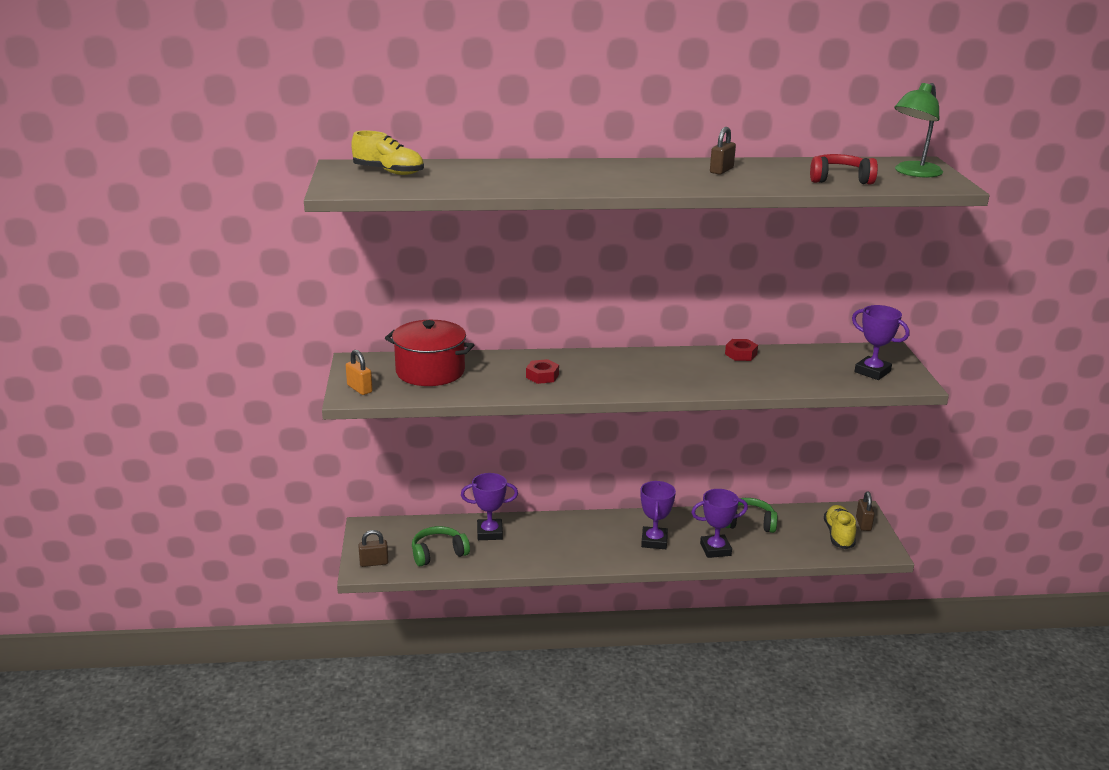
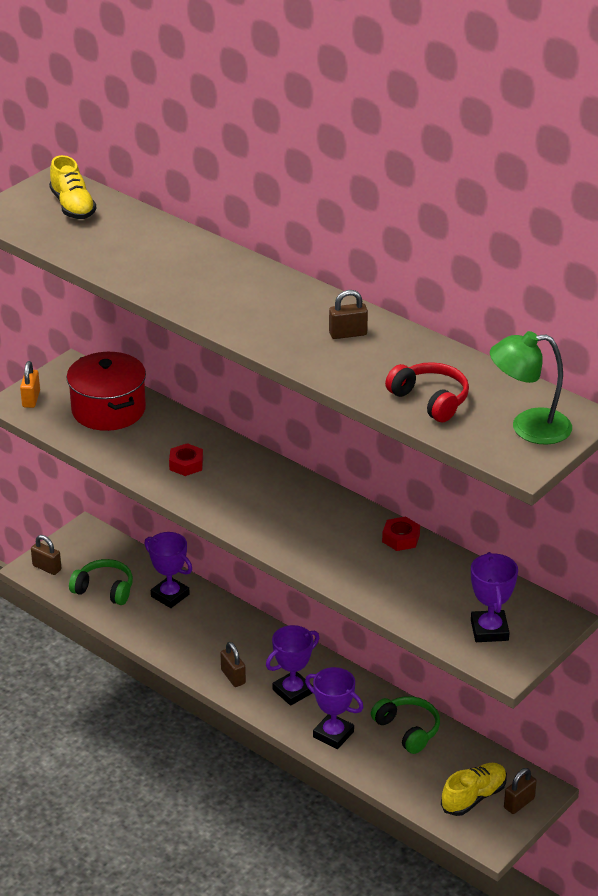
camera: 45 degrees right, 10 degrees up
(606, 554) = (233, 677): none -> brown padlock

